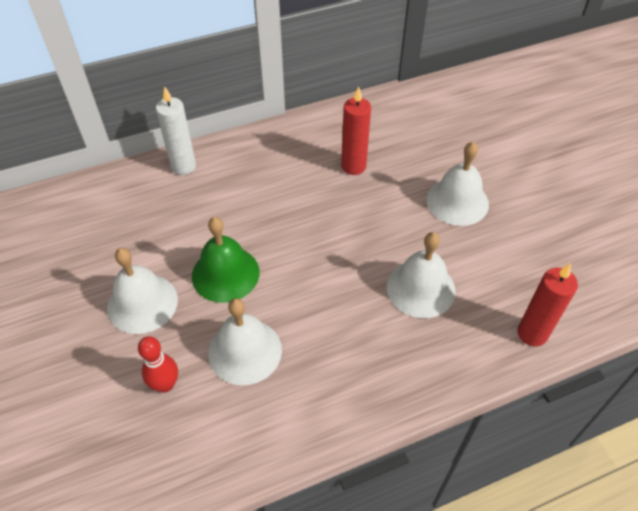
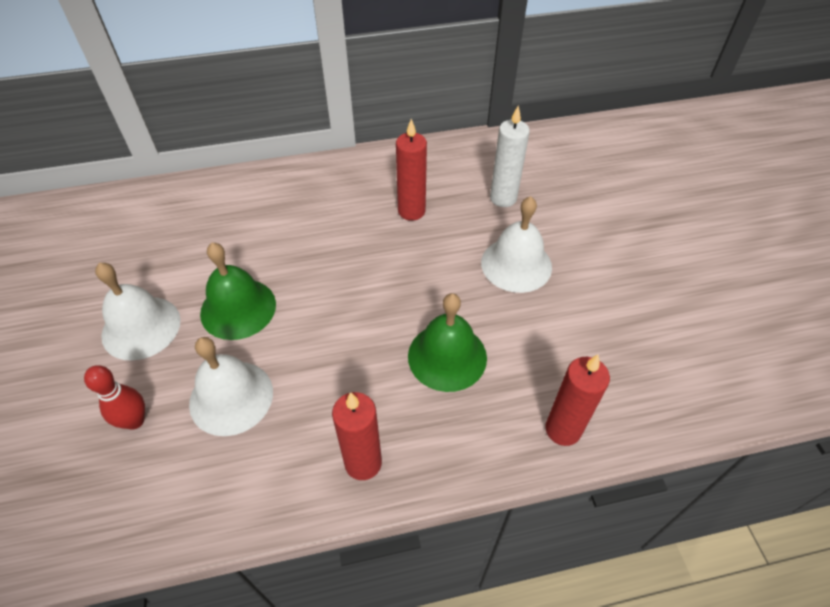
camera: 10 degrees right, 0 degrees up
(183, 166) = (232, 188): white candle -> white candle (503, 198)
(376, 387) = (363, 463): none -> red candle
(420, 288) = (447, 356): white bell -> green bell

